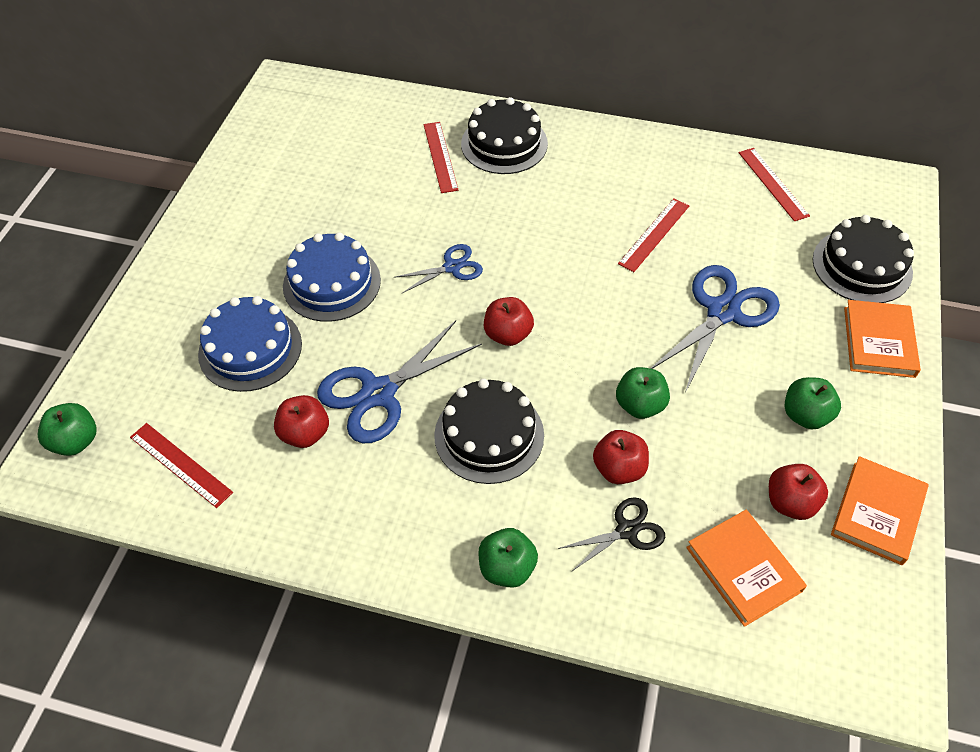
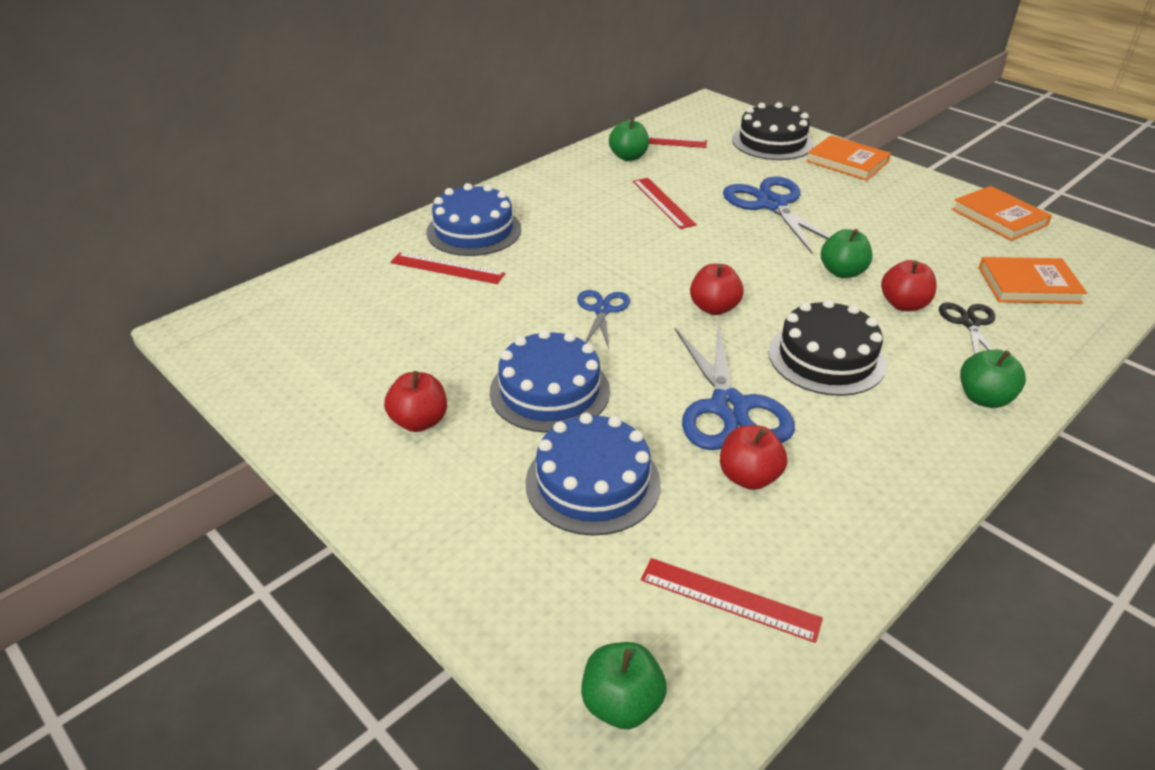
camera: 60 degrees left, 15 degrees down
(180, 464) = (729, 599): red ruler -> red ruler turned 45 degrees clockwise
(504, 144) = (474, 230): black cake -> blue cake
(790, 502) = (974, 245): red apple -> red apple (419, 421)
(805, 415) = (896, 210): green apple -> green apple (628, 157)

